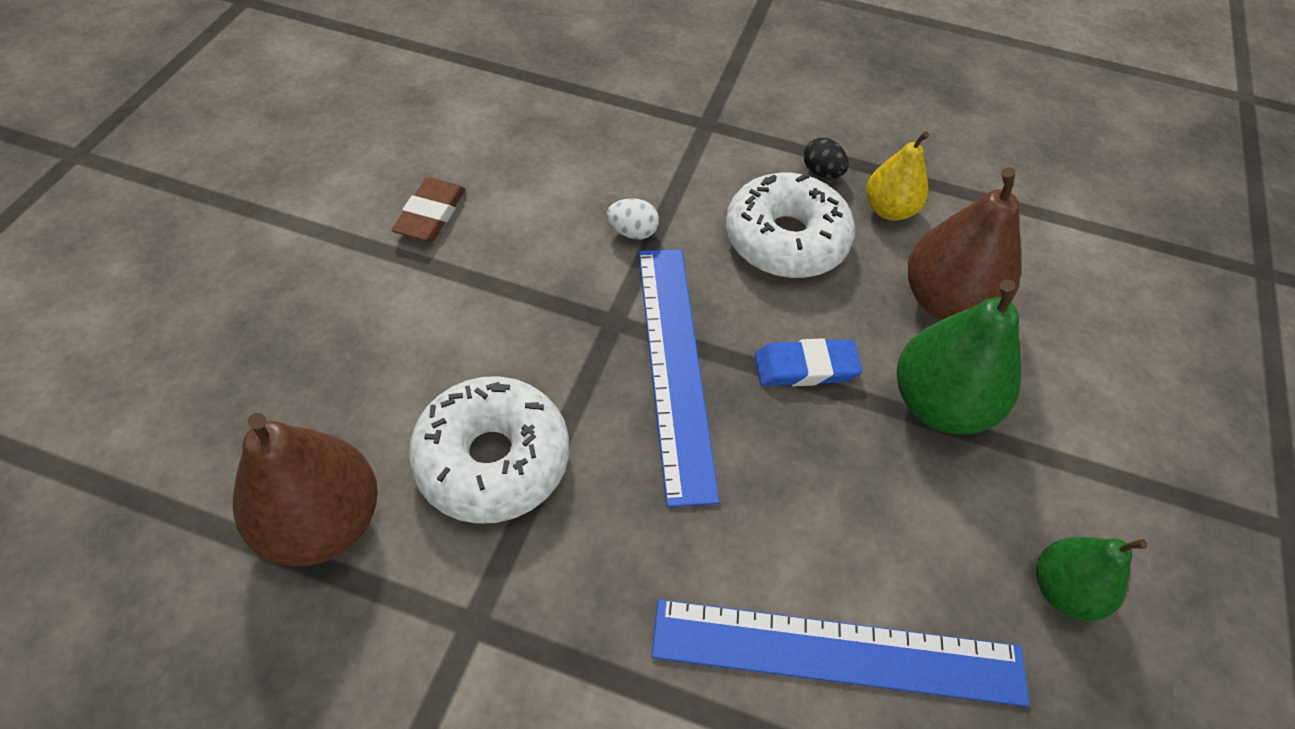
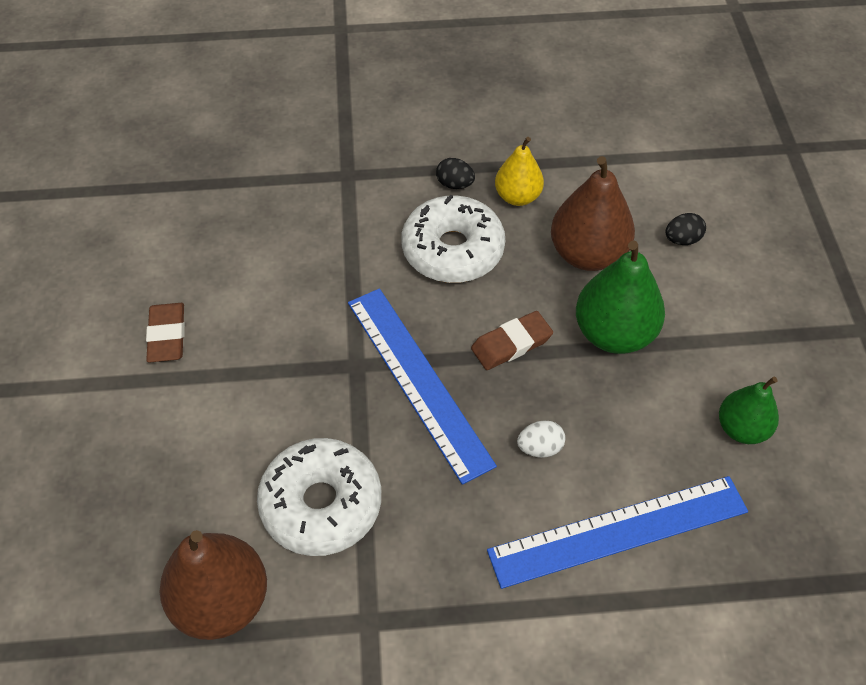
camera: 20 degrees left, 0 degrees up
(632, 232) = (335, 288): white egg -> white egg (540, 448)
(805, 367) = (511, 344): blue eraser -> brown eraser
(1075, 328) = (682, 240): none -> black egg

